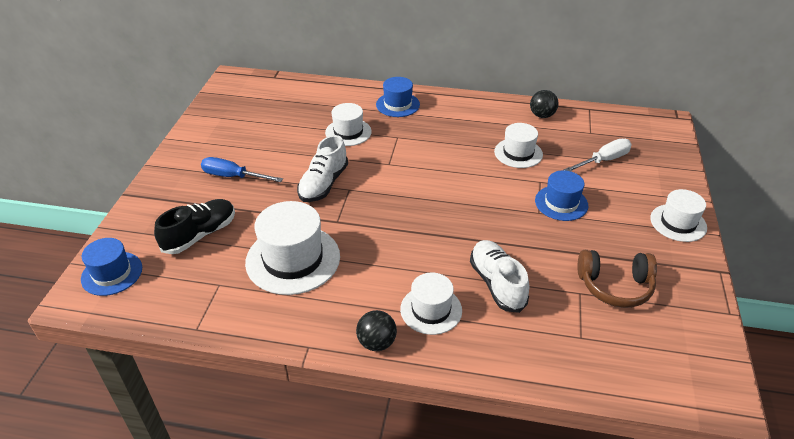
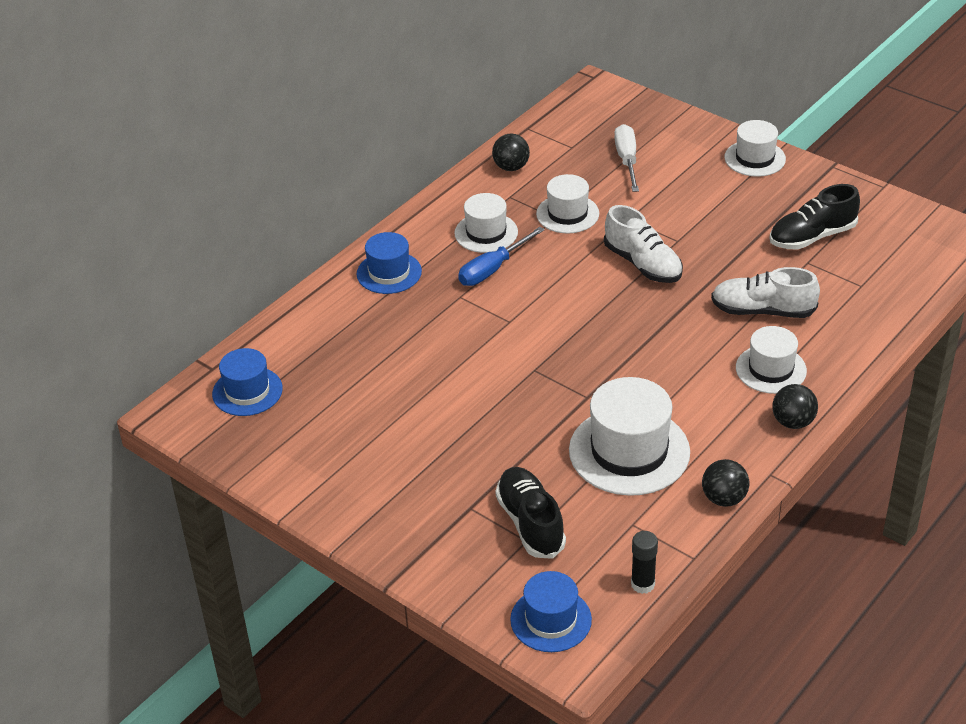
camera: 60 degrees left, 0 degrees up
(159, 309) = (642, 584): none -> black glue stick
(233, 176) = (431, 467): blue screwdriver -> blue screwdriver (493, 269)
(267, 327) = (724, 498): none -> black ball
(323, 184) = (508, 388): white shoe -> white shoe (643, 264)
(348, 132) = (415, 335): white hat -> white hat (486, 233)
(561, 203) = (674, 219): blue hat -> blue hat (247, 391)
(615, 286) = (812, 237): brown headphones -> black shoe

